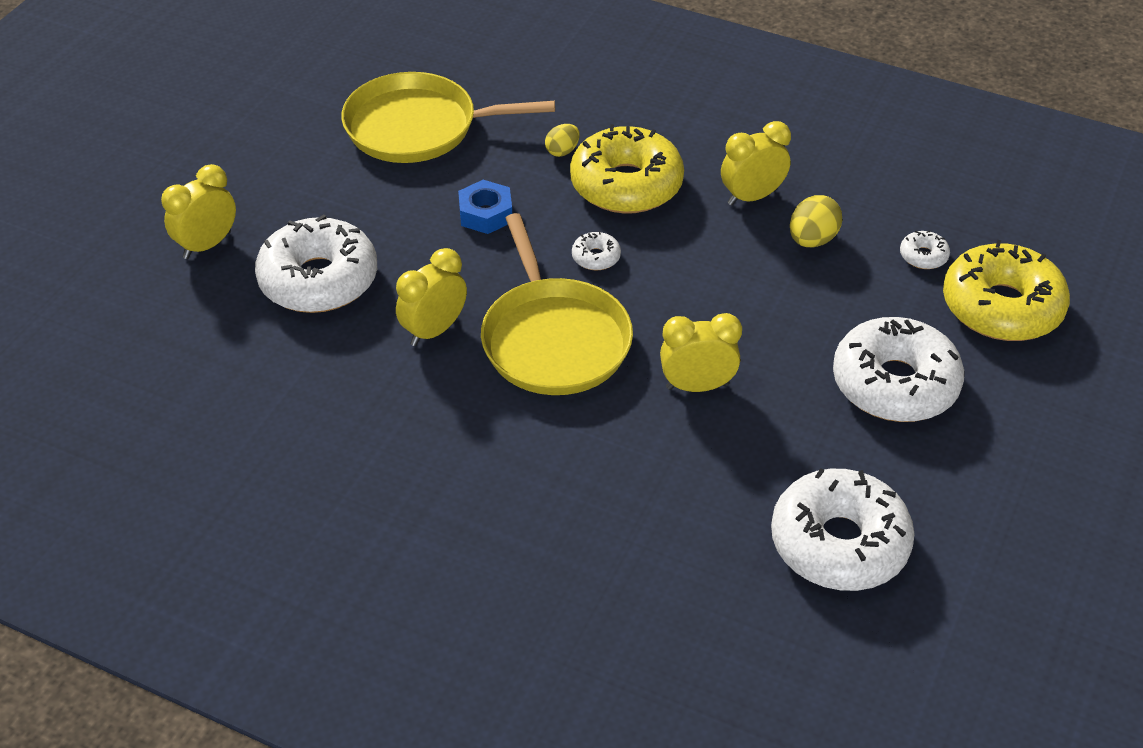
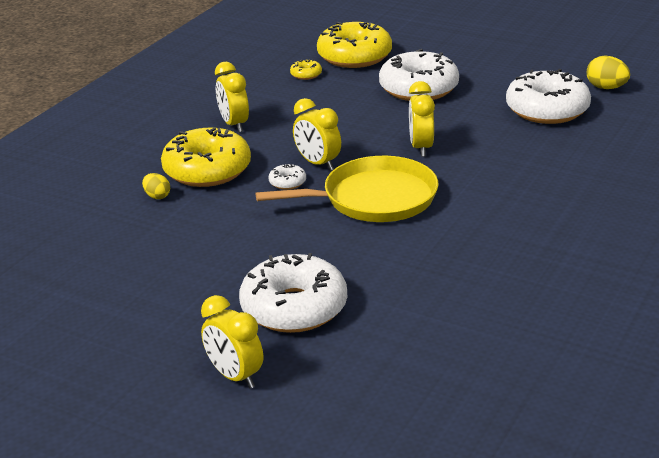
camera: 85 degrees left, 15 degrees down
(418, 127) = (98, 265): yellow pan -> none
(434, 330) = (361, 249): yellow clock -> yellow clock (318, 163)
(486, 214) = (226, 229): blue nut -> none
(812, 240) = (284, 106): yellow egg -> yellow egg (606, 88)
(923, 256) = (306, 74): white donut -> yellow donut

